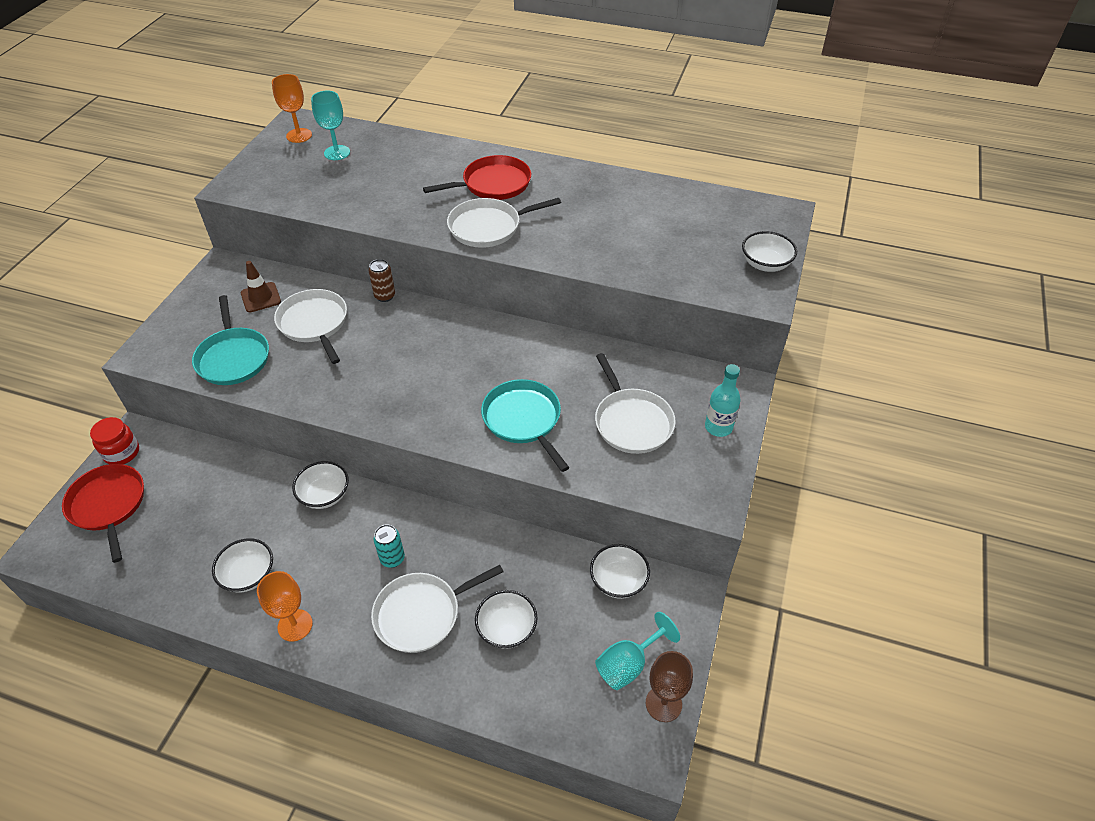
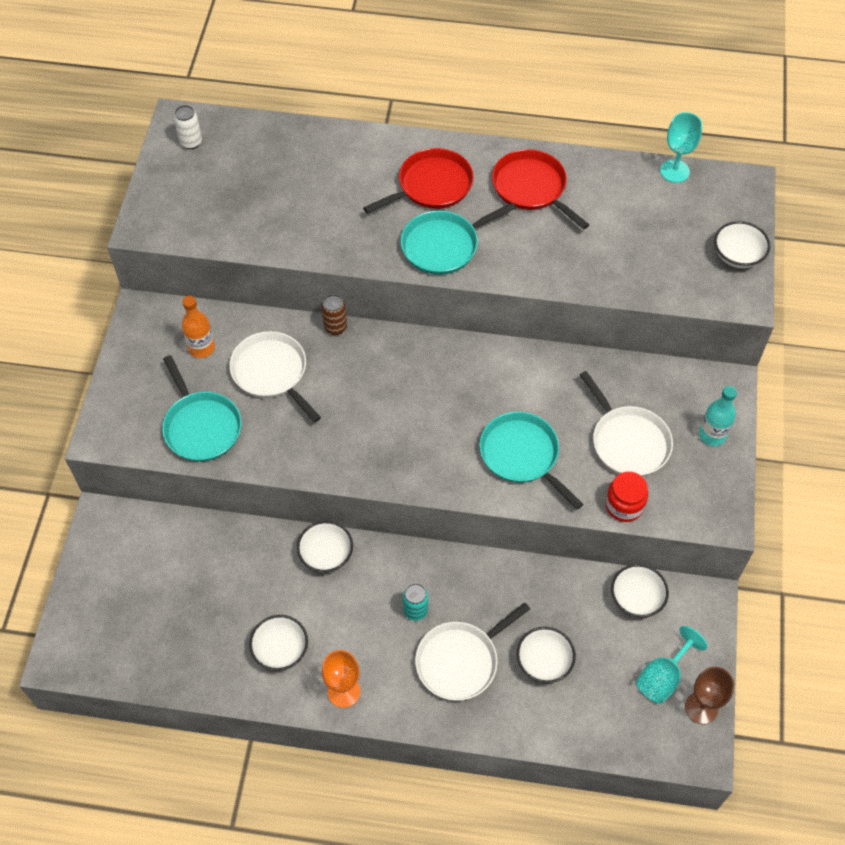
camera: 10 degrees left, 10 degrees up
(108, 505) = (109, 600): red pan -> red pan (532, 188)
(122, 453) = (97, 540): red jar -> red jar (624, 506)
(261, 297) = (201, 348): brown traffic cone -> orange bottle
(299, 135) = (191, 142): orange goblet -> white can
(337, 153) = (244, 162): turquoise goblet -> turquoise goblet (674, 171)
(488, 227) = (443, 245): white pan -> turquoise pan

